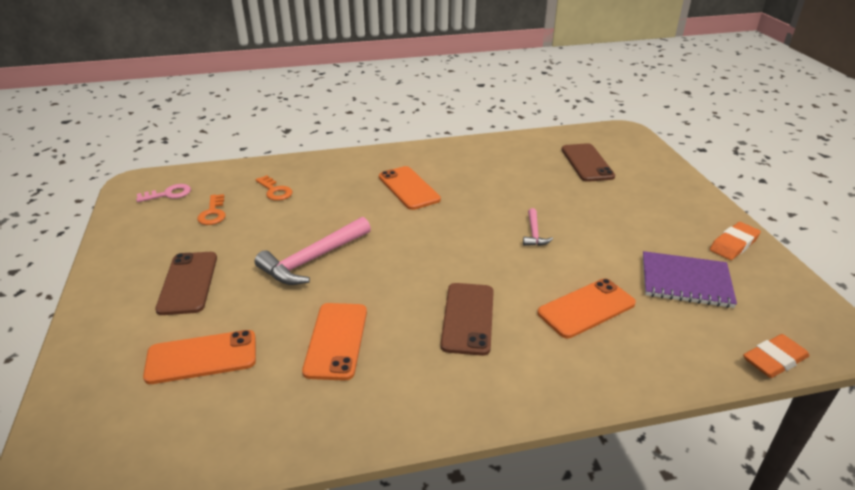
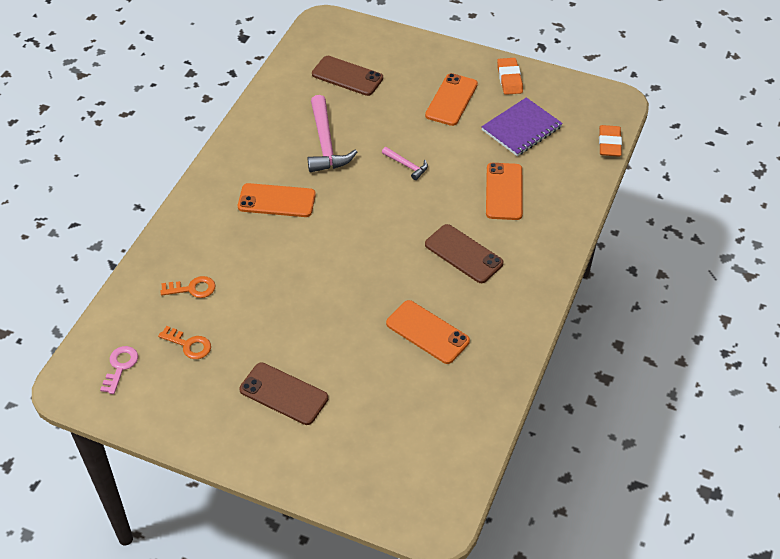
camera: 55 degrees left, 15 degrees up
(201, 357) = (383, 412): orange phone -> orange phone (451, 100)
(313, 259) = (322, 306): pink hammer -> pink hammer (325, 143)

